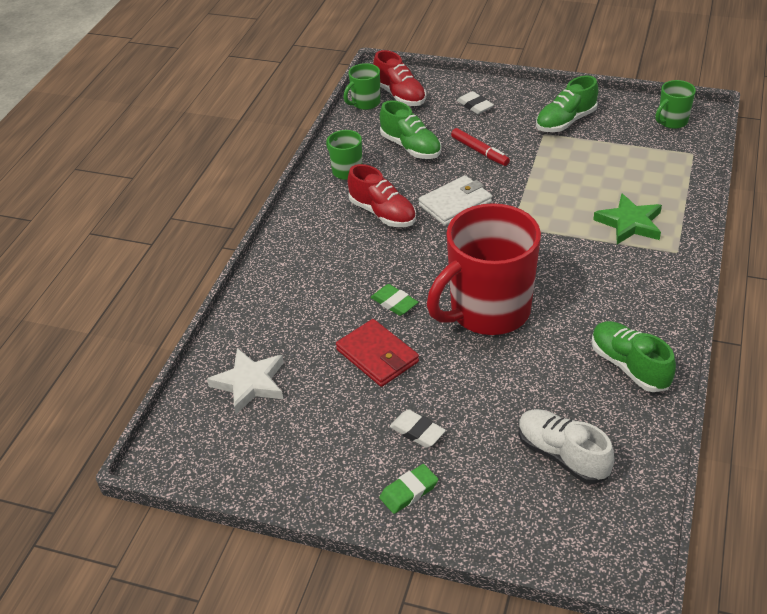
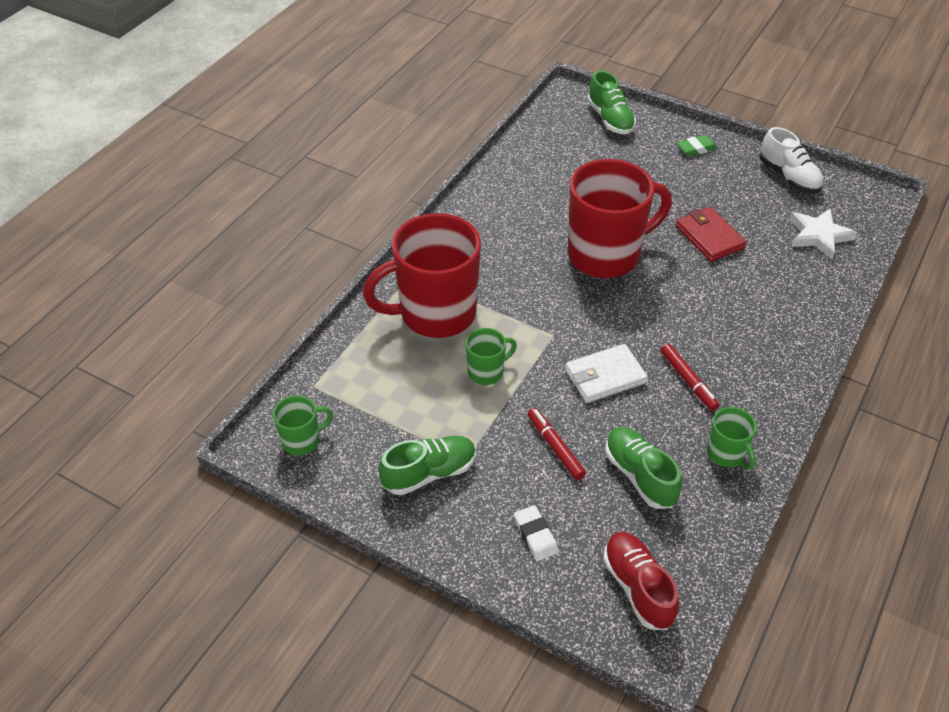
camera: 170 degrees left, 5 degrees up
(365, 103) = (691, 582): green mug -> green mug (487, 372)
(382, 213) = (688, 381): red shoe -> red marker
(394, 303) = (688, 279): green eraser -> none
(417, 431) = (684, 180): white eraser -> none
(562, 455) = (585, 150): white shoe -> white shoe (789, 177)
(629, 366) = (508, 193): green shoe -> green shoe (610, 119)
(630, 223) = (435, 314): green star -> red mug

